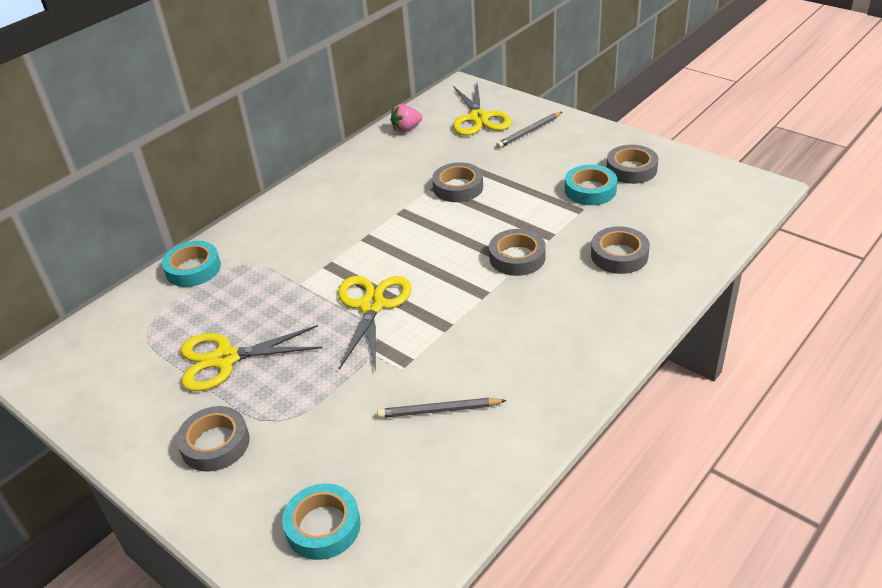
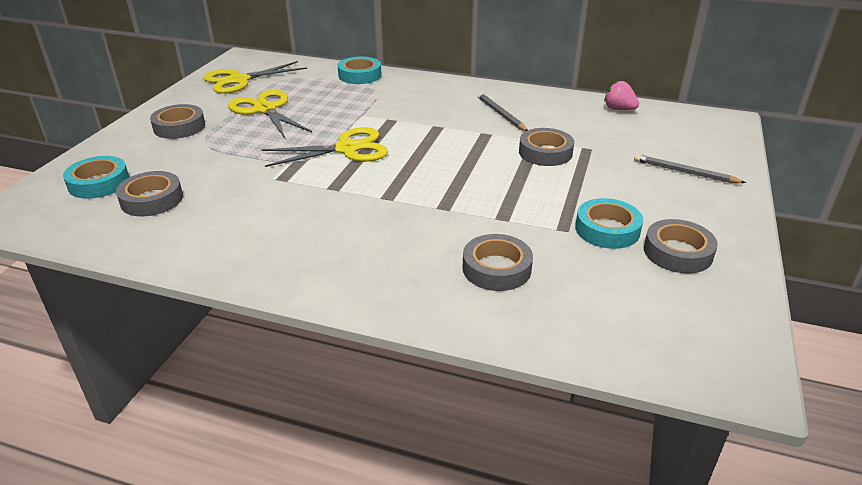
camera: 65 degrees right, 5 degrees down
(439, 410) = (225, 205): grey pencil -> grey pencil (501, 114)
(478, 118) = (678, 139): yellow scissors -> yellow scissors (239, 80)
(517, 257) = (453, 205): grey tape -> grey tape (152, 199)

